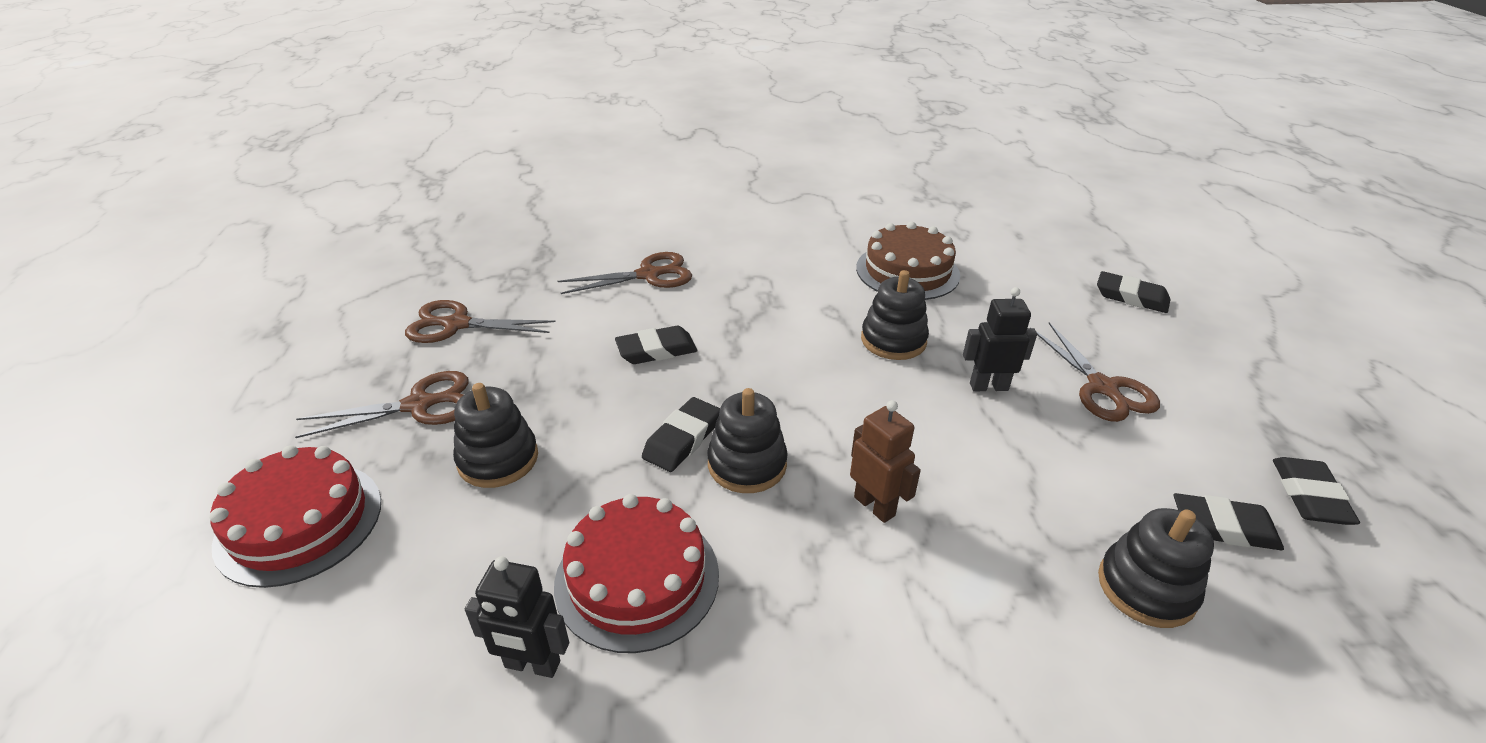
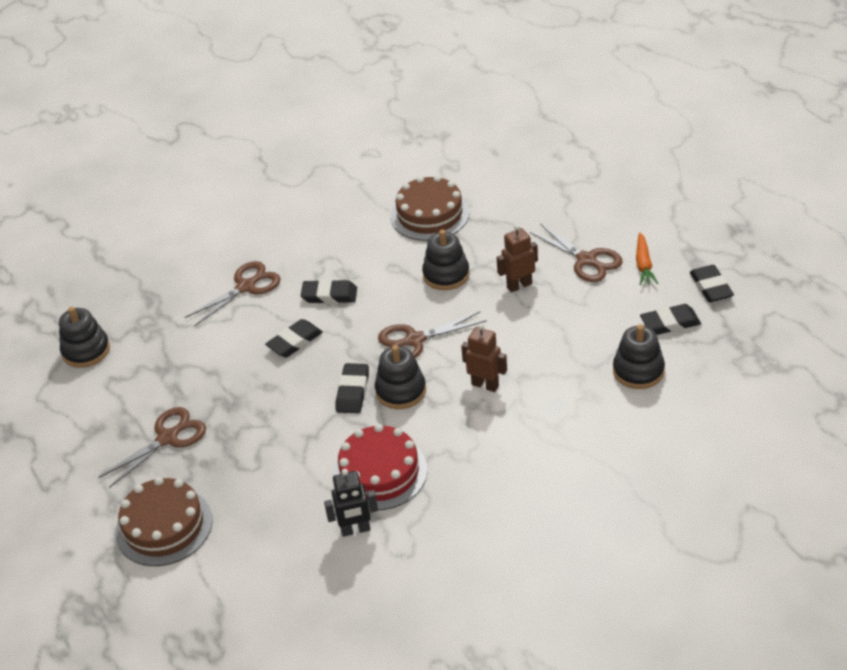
camera: 20 degrees left, 5 degrees up
(299, 522) = (164, 526): red cake -> brown cake
(457, 324) = (139, 377): brown scissors -> brown scissors (415, 340)
(498, 459) = (249, 447): black stacking toy -> black stacking toy (86, 351)
(988, 386) = (519, 285): black robot -> brown robot
(1131, 297) = (586, 181): black eraser -> black eraser (329, 295)
(1193, 423) = (643, 265): none -> orange carrot

